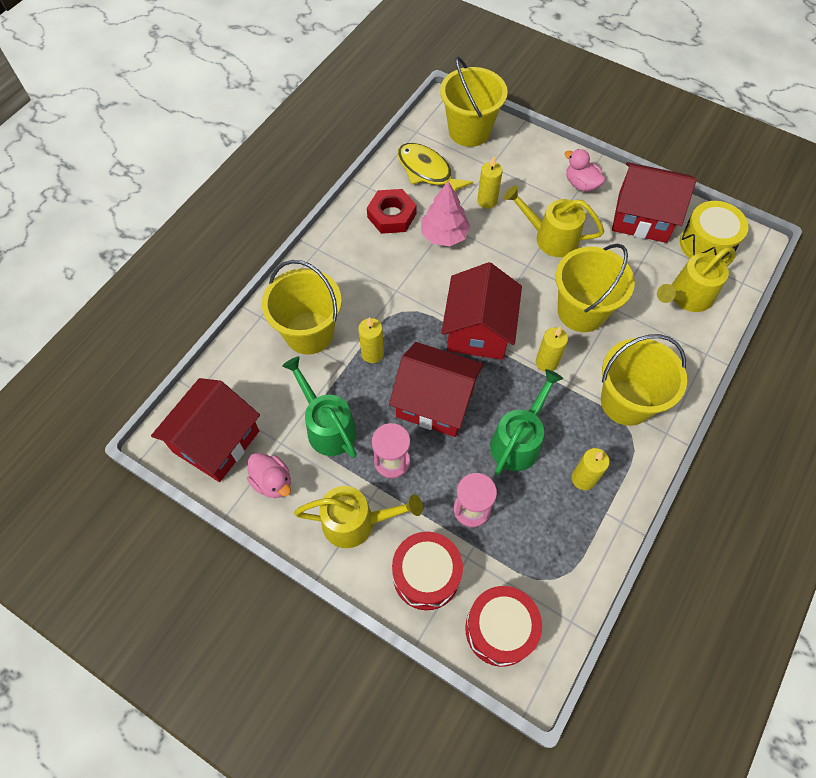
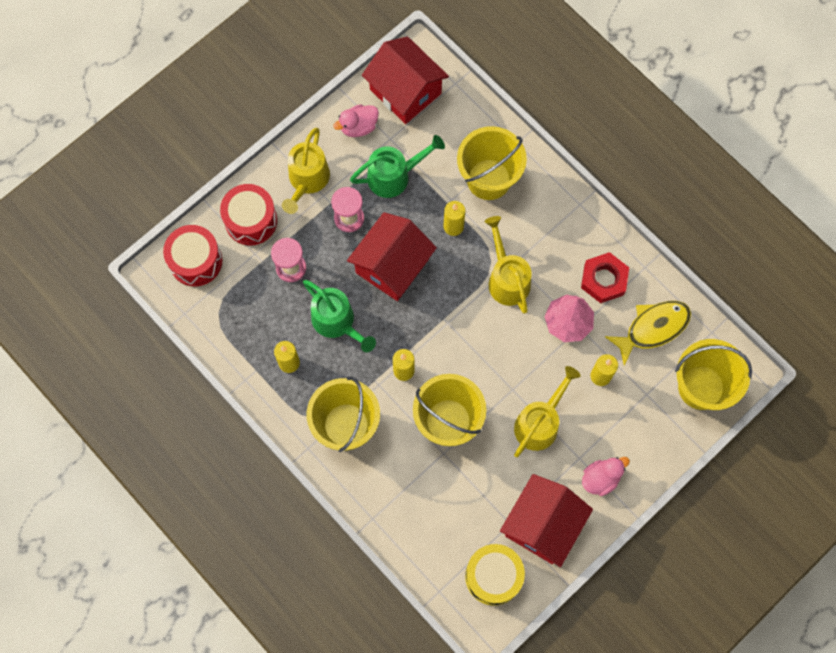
camera: 105 degrees right, 10 degrees up
(478, 330) = (453, 322): red house -> none
(686, 297) = (437, 527): yellow watering can -> yellow watering can (506, 278)

